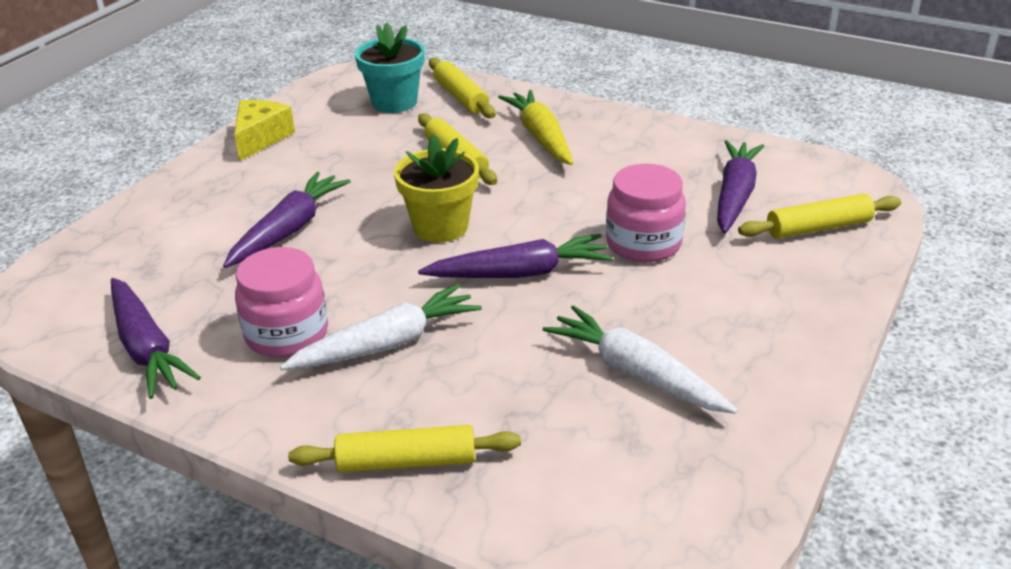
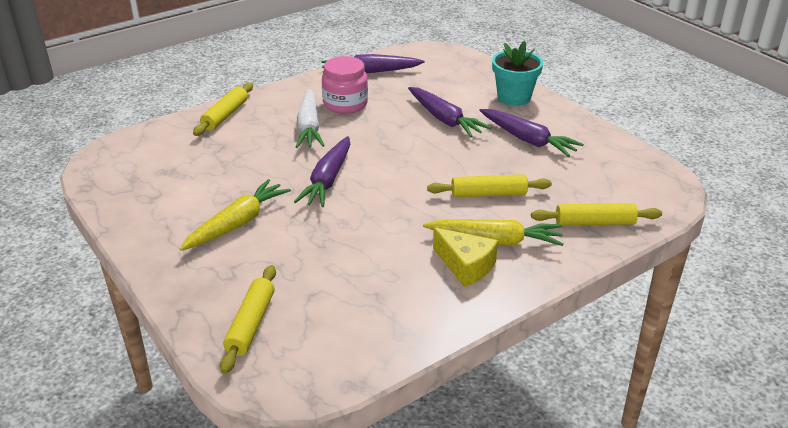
camera: 115 degrees right, 0 degrees up
(260, 138) = (574, 128): yellow cheese -> yellow cheese (466, 266)
(394, 102) = (602, 189): turquoise flower pot -> turquoise flower pot (514, 97)
(440, 227) = (403, 166): yellow flower pot -> none
(636, 373) = (206, 188): white carrot -> none
(643, 243) = (312, 235): pink jar -> none
(679, 308) = (237, 223): none -> yellow carrot
(735, 195) = (329, 303): purple carrot -> purple carrot (528, 140)

